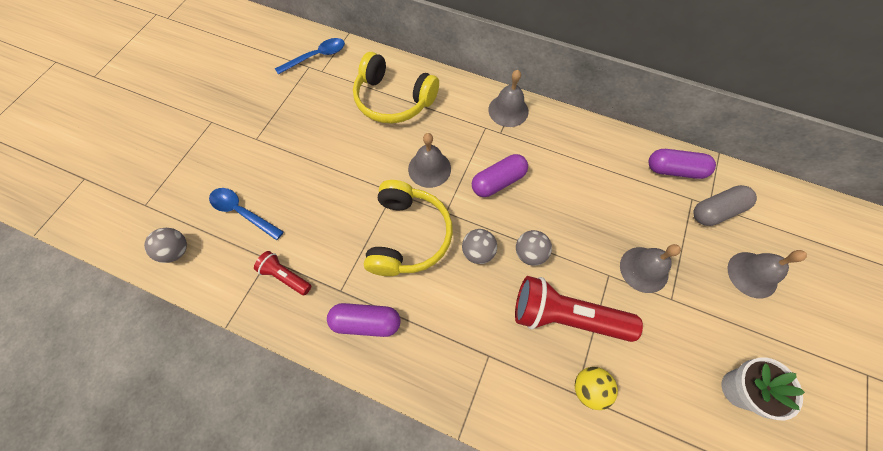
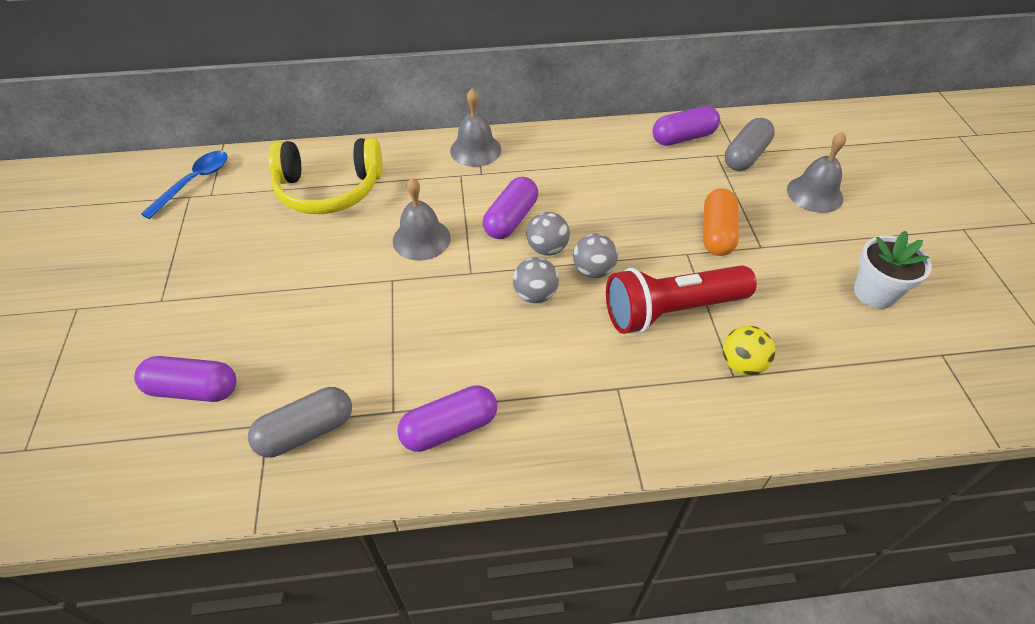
camera: 30 degrees left, 15 degrees down
(176, 251) = (116, 480): grey ball -> grey ball (547, 248)
(242, 212) = (193, 389): blue spoon -> purple capsule
(285, 276) = (306, 431): red flashlight -> grey capsule
(408, 236) = (441, 315): yellow headphones -> none
(644, 269) = (716, 233): grey bell -> orange capsule

